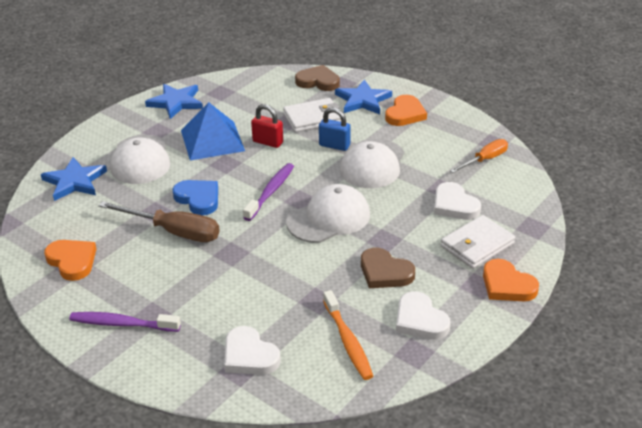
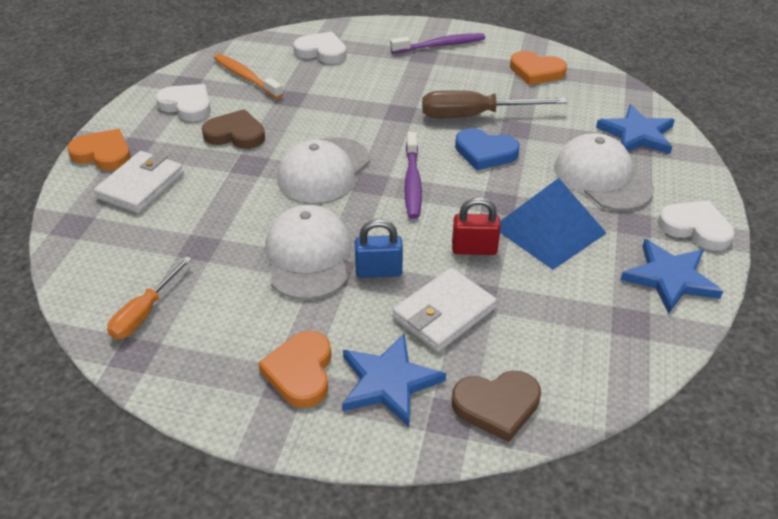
camera: 155 degrees right, 5 degrees up
(454, 205) = (177, 227): white heart -> white heart (695, 228)

